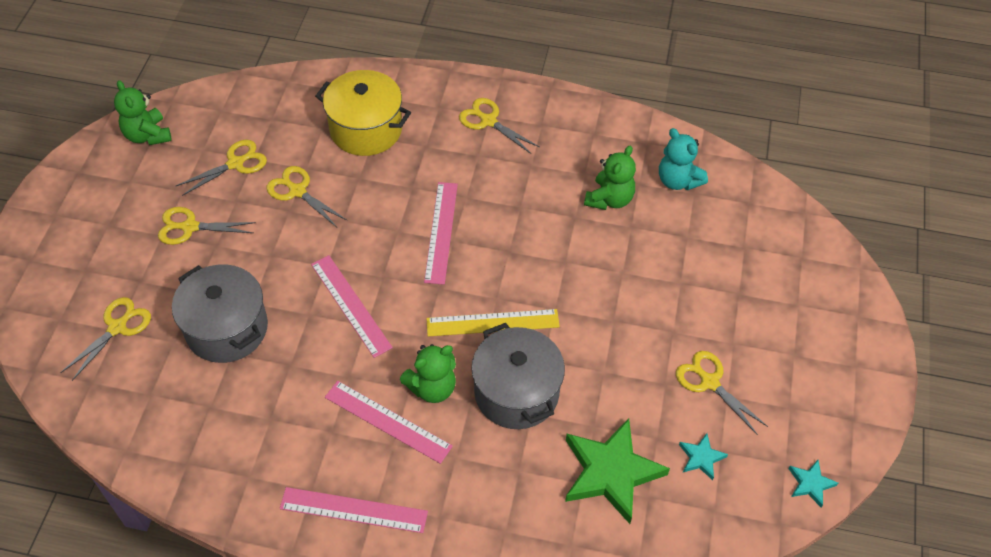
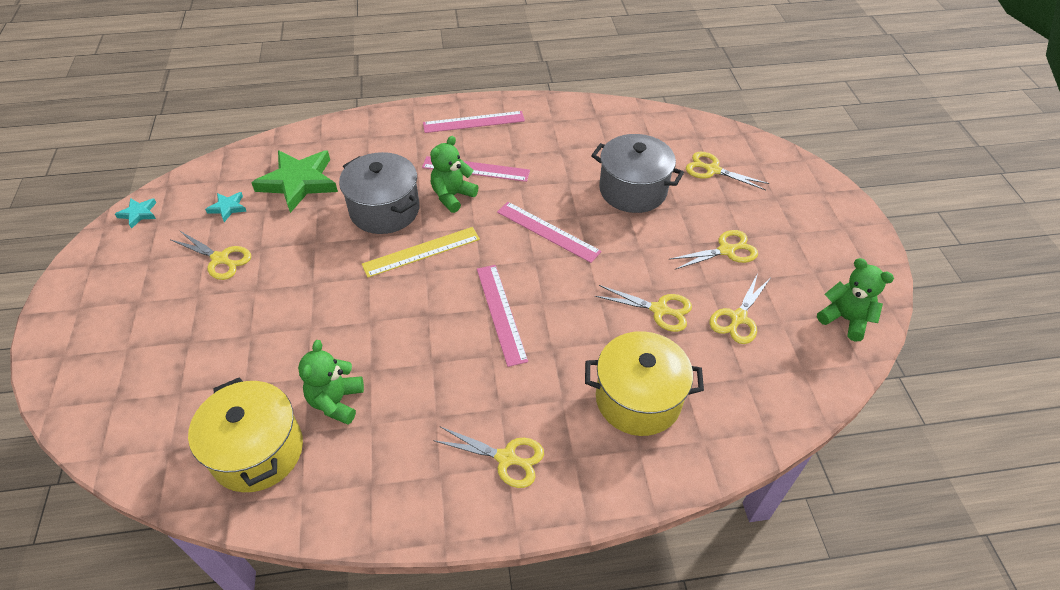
camera: 160 degrees right, 5 degrees down
(117, 327) = (712, 170): yellow scissors -> yellow scissors turned 105 degrees clockwise
(678, 180) = (257, 451): turquoise teddy bear -> yellow pot

